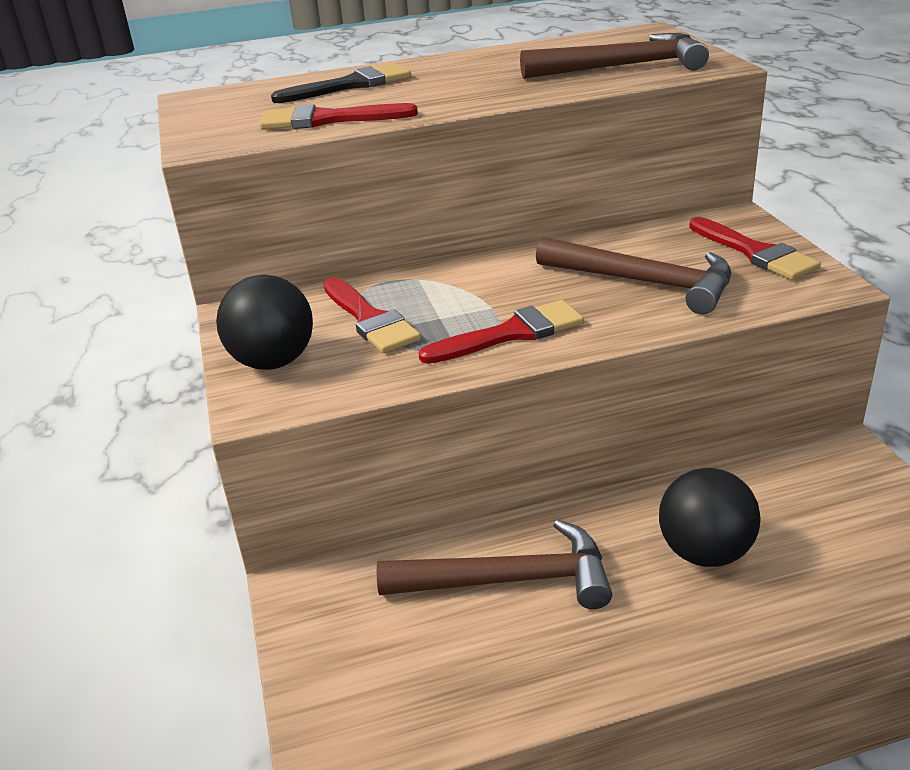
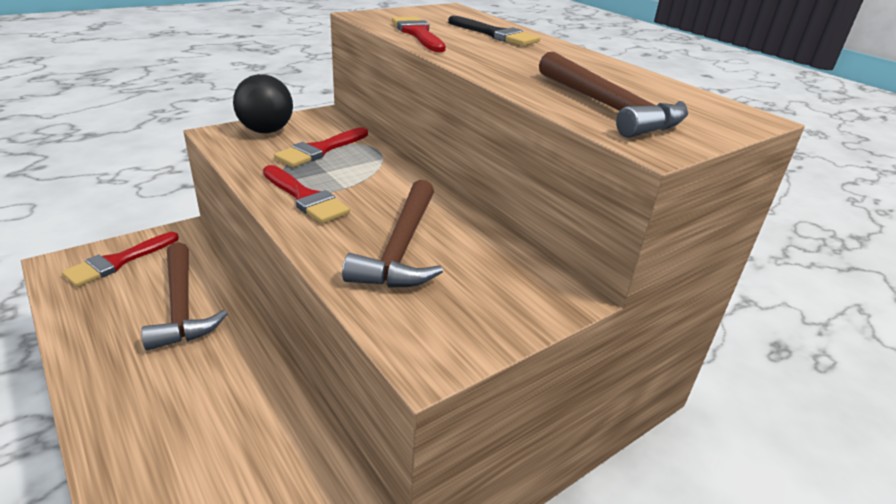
camera: 65 degrees right, 0 degrees up
(705, 552) = (202, 401): black ball -> none
(755, 253) = (486, 310): red brush -> red brush (118, 262)

